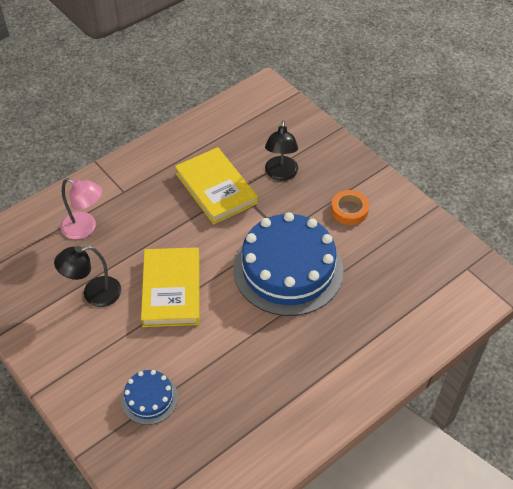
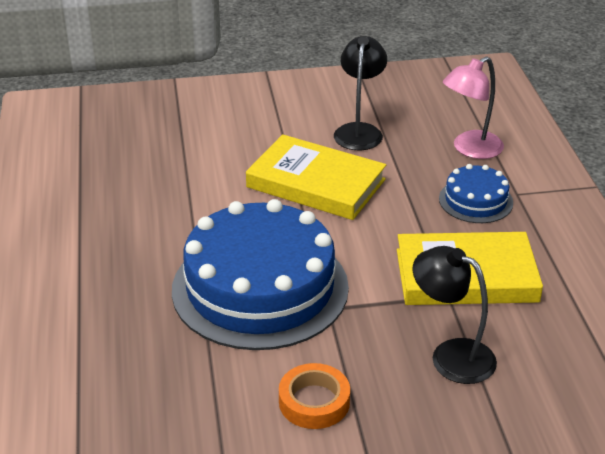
camera: 120 degrees right, 15 degrees down
(149, 398) = (189, 130): blue cake -> blue cake (475, 200)

